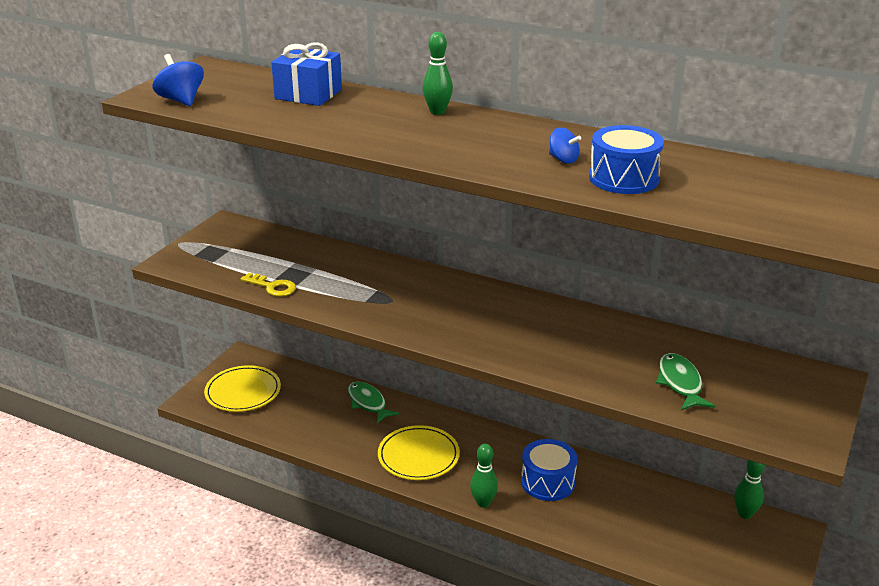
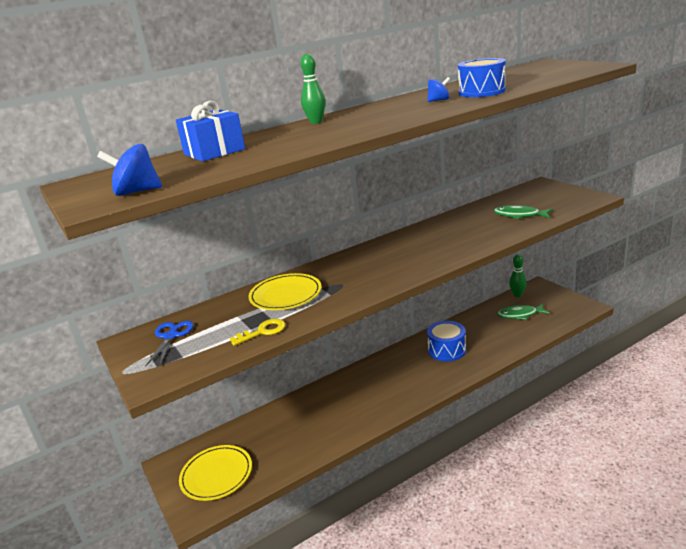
camera: 55 degrees left, 5 degrees down
(243, 242) = (171, 336): none -> blue scissors
(368, 403) = (300, 406): green fish -> green fish (520, 315)
(418, 456) = (380, 397): yellow plate -> yellow plate (285, 295)
(483, 503) = (448, 381): green bowling pin -> none

